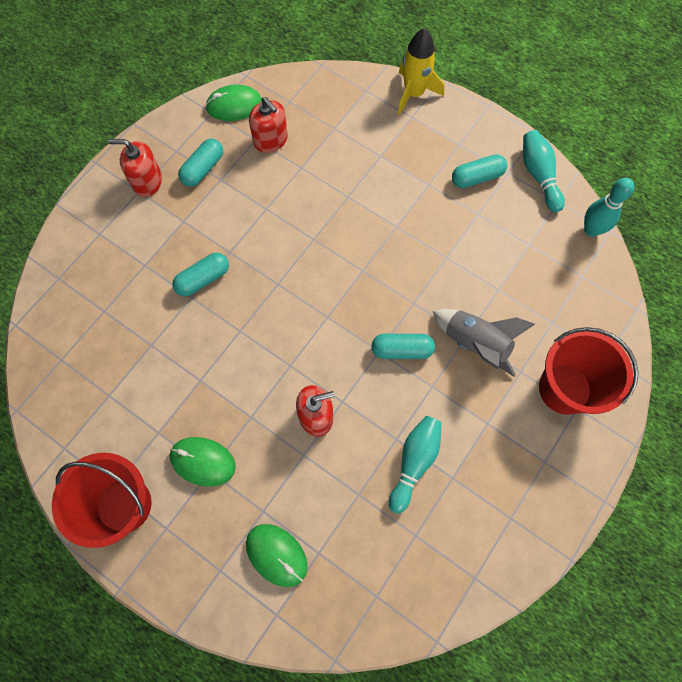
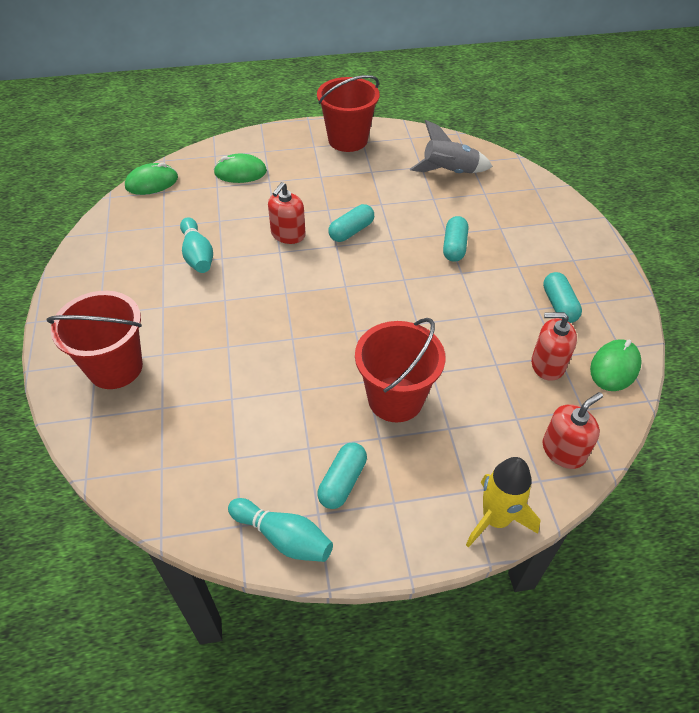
camera: 135 degrees right, 20 degrees down
(147, 181) = (578, 269): red soap dispenser -> red soap dispenser (563, 451)
(203, 461) = (329, 177): green mouse -> green mouse (152, 182)
(391, 199) = (395, 399): none -> red bucket
(402, 350) = (269, 304): turquoise capsule -> turquoise capsule (351, 231)
(475, 344) = (216, 347): grey rocket -> grey rocket (449, 172)
(591, 230) = (183, 522): turquoise bowling pin -> none

